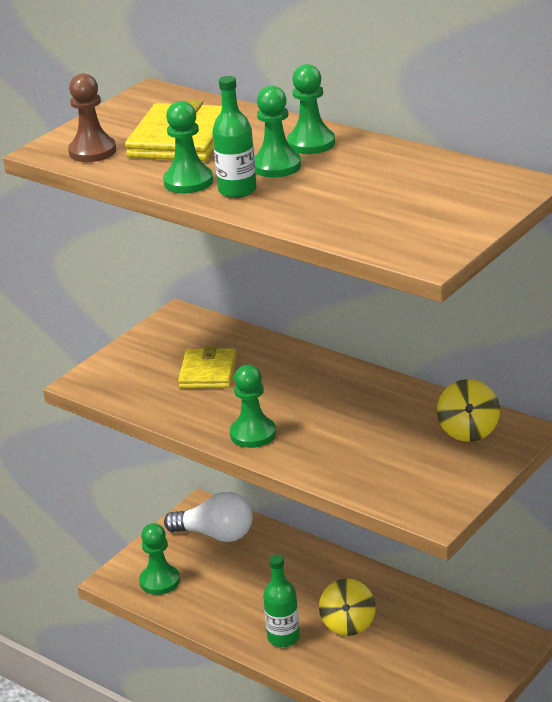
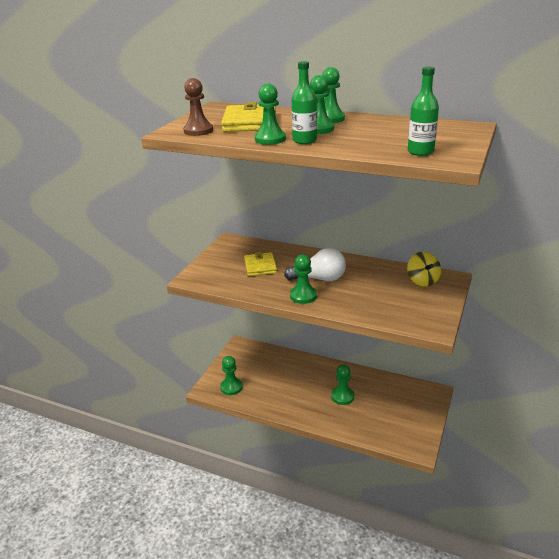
camera: 15 degrees left, 0 degrees up
(216, 535) = (253, 358): white light bulb -> white light bulb (319, 279)
(283, 637) = (311, 409): green bottle -> green bottle (420, 152)
(348, 624) = (342, 396): yellow spinning top -> green pawn

